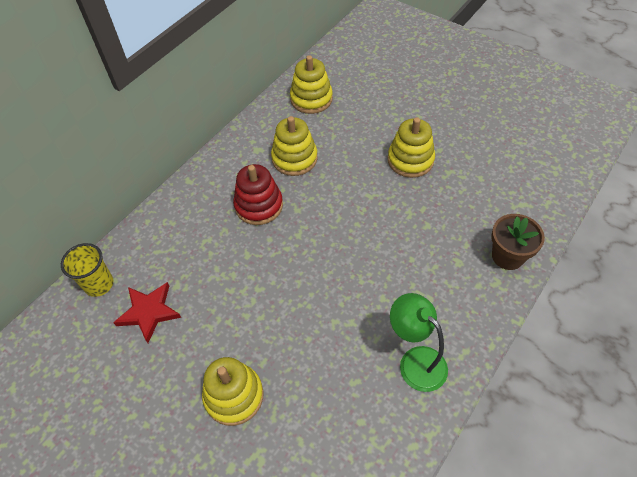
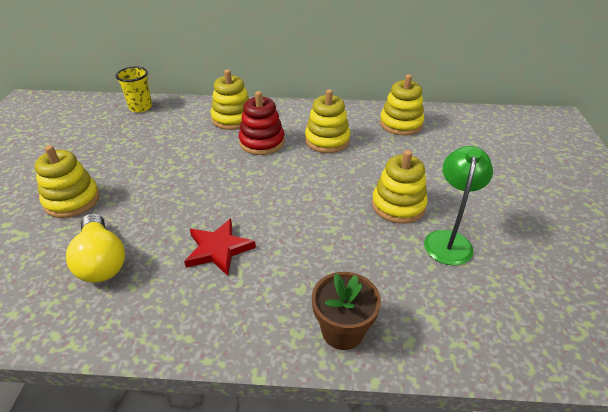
camera: 55 degrees right, 15 degrees down
(149, 312) = (129, 134): red star -> red star (218, 249)
(198, 211) = (233, 119): none -> yellow stacking toy
(344, 390) = (101, 261): none -> yellow light bulb
(415, 361) = (156, 300): green lamp -> green lamp (448, 240)

